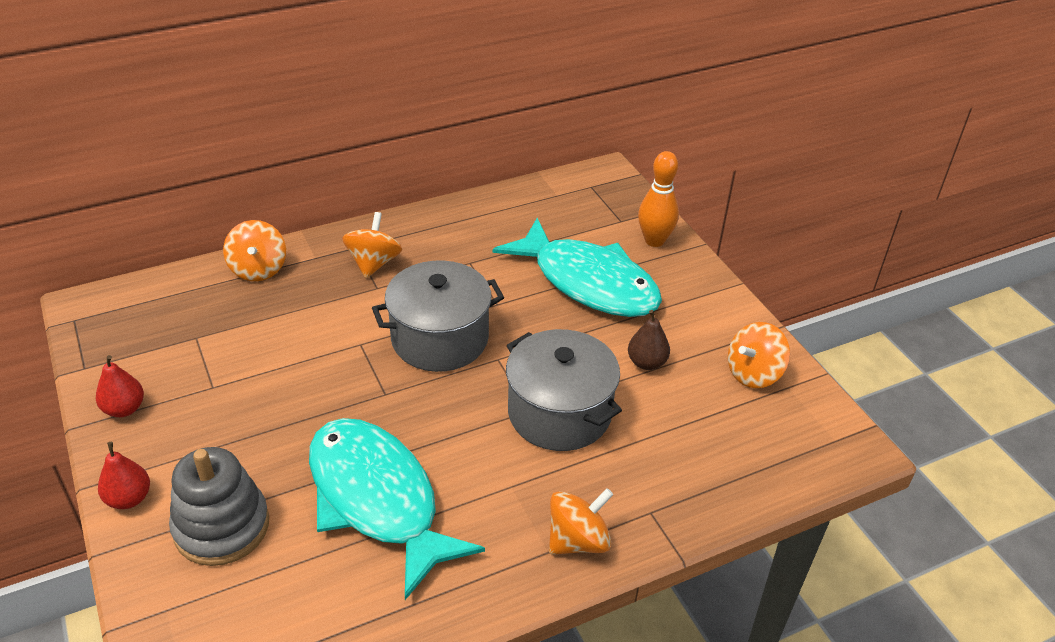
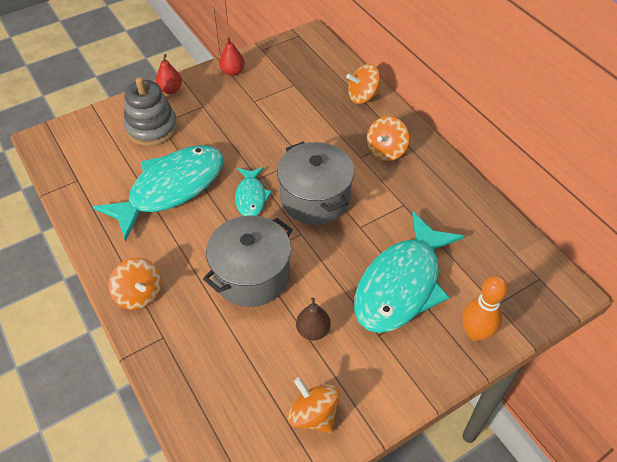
camera: 85 degrees right, 10 degrees up
(374, 263) = (386, 151): orange spinning top -> orange spinning top turned 120 degrees clockwise
(420, 404) = (251, 197): none -> turquoise fish

